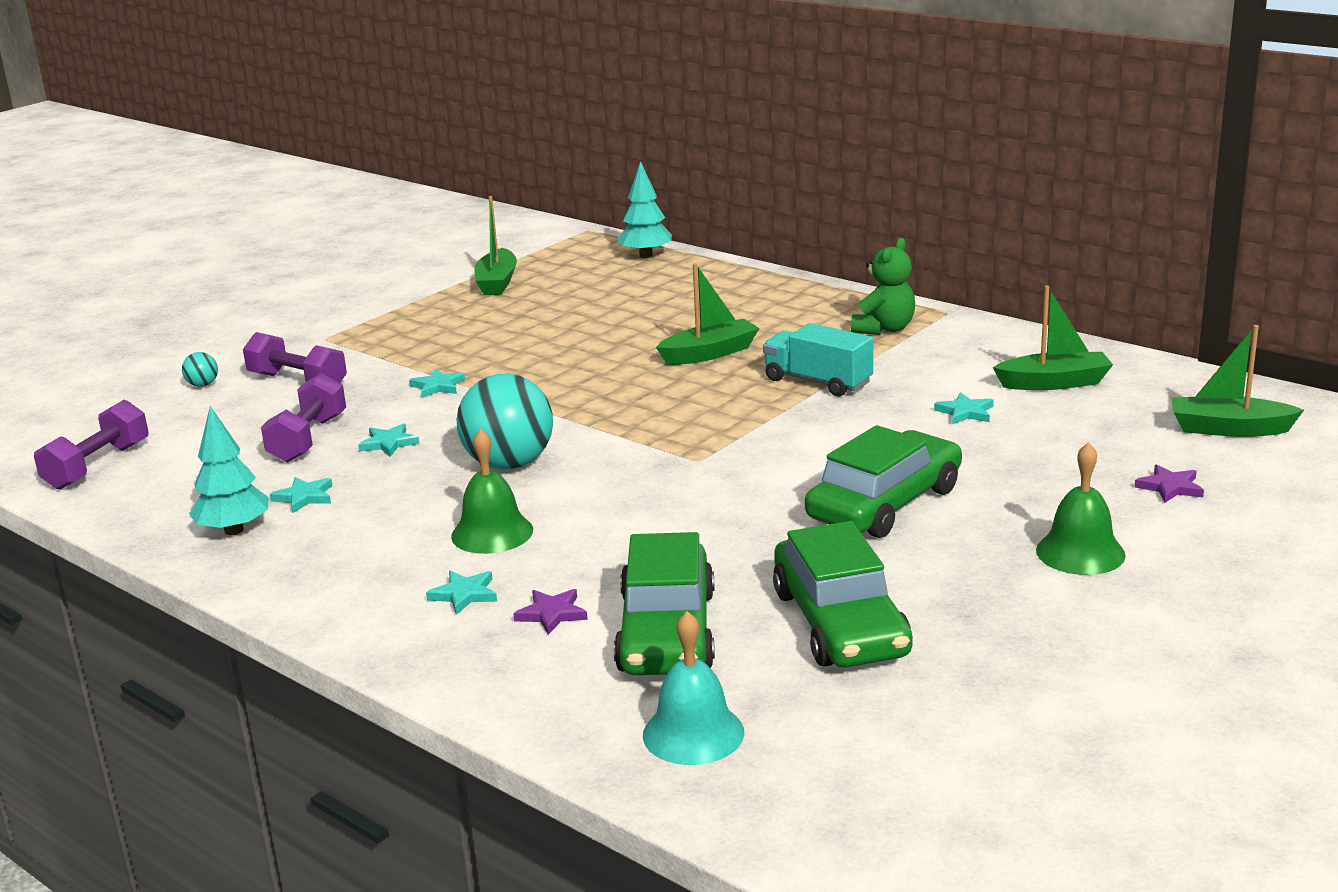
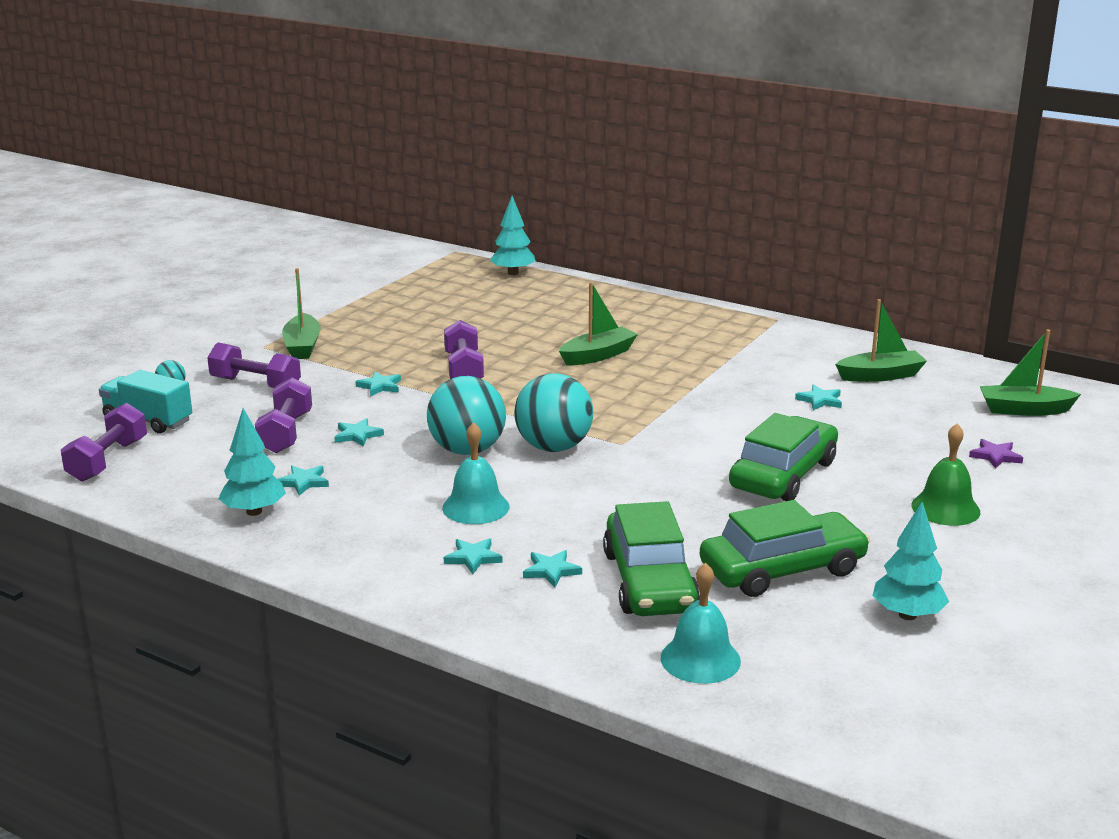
camera: 10 degrees left, 0 degrees up
(492, 533) = (475, 507): green bell -> turquoise bell
(497, 282) = (395, 297): green boat -> green boat (302, 346)
(543, 368) = (464, 370): none -> purple dumbbell
(552, 614) = (551, 571): purple star -> turquoise star
(613, 463) = (553, 447): none -> turquoise ball
(817, 382) = (694, 378): turquoise truck -> turquoise truck (148, 420)
(840, 623) = (782, 569): green car -> green car turned 90 degrees counterclockwise
(884, 329) = (732, 333): green teddy bear -> none
(981, 688) = (907, 615): none -> turquoise tree

